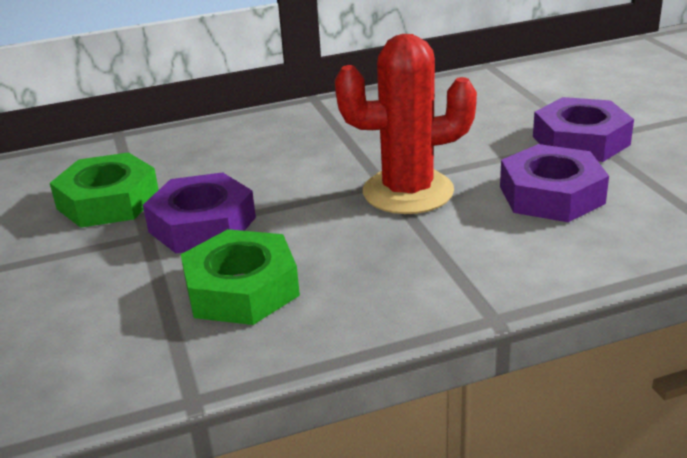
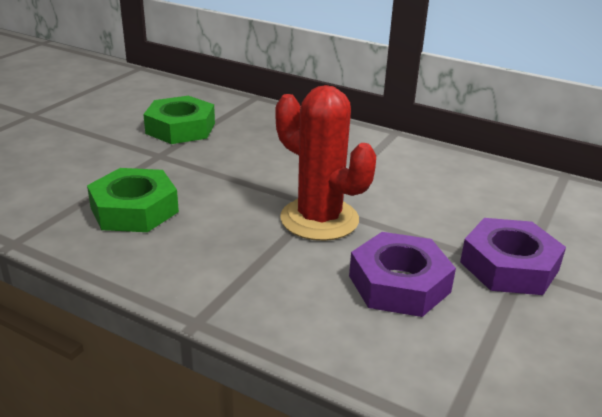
camera: 45 degrees right, 0 degrees up
(202, 224) = (189, 166): purple nut -> none

